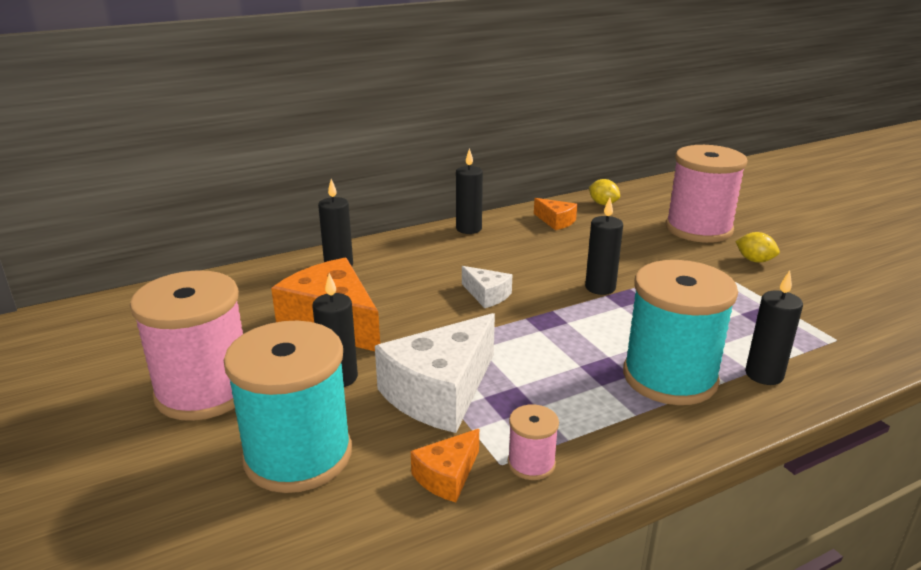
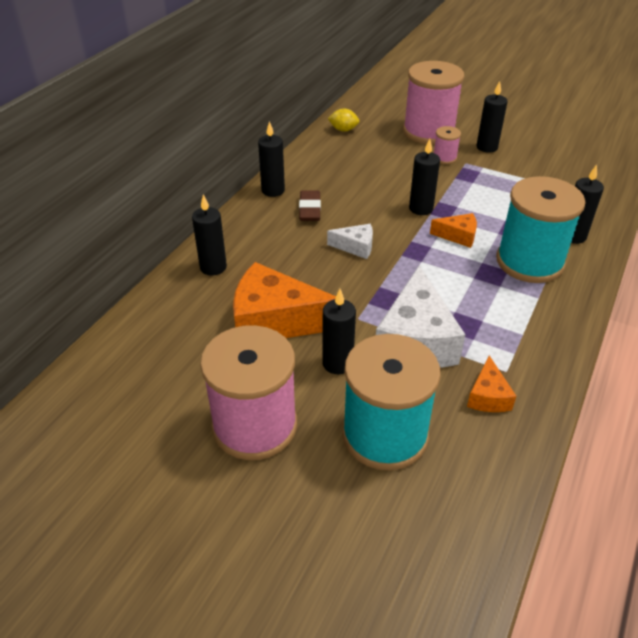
camera: 35 degrees left, 15 degrees up
(483, 252) = (310, 209): none -> brown eraser
(531, 463) = (522, 361): pink spool -> pink spool (444, 158)
(556, 221) = (328, 159): orange cheese -> orange cheese (458, 236)
(754, 260) = (487, 147): yellow lemon -> black candle

